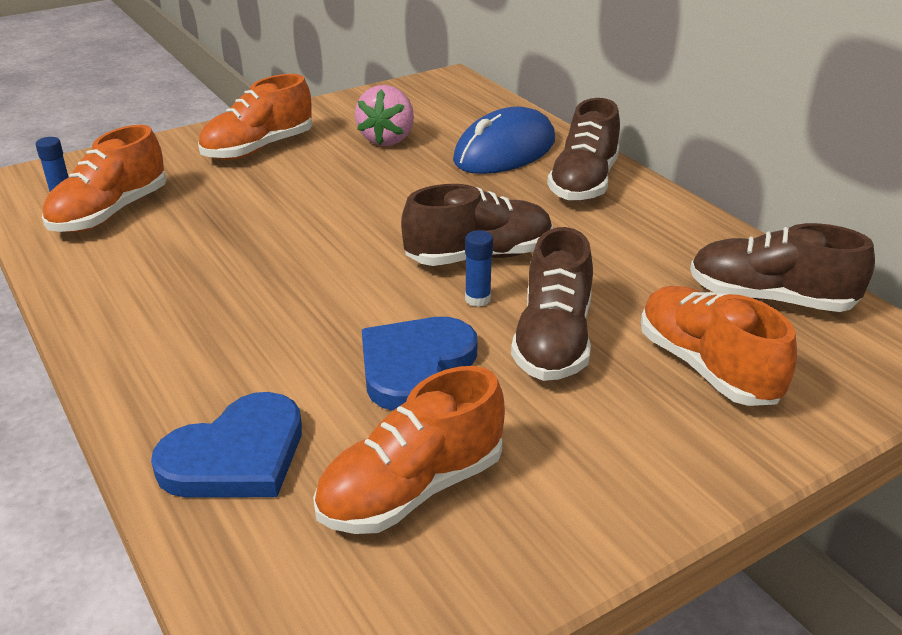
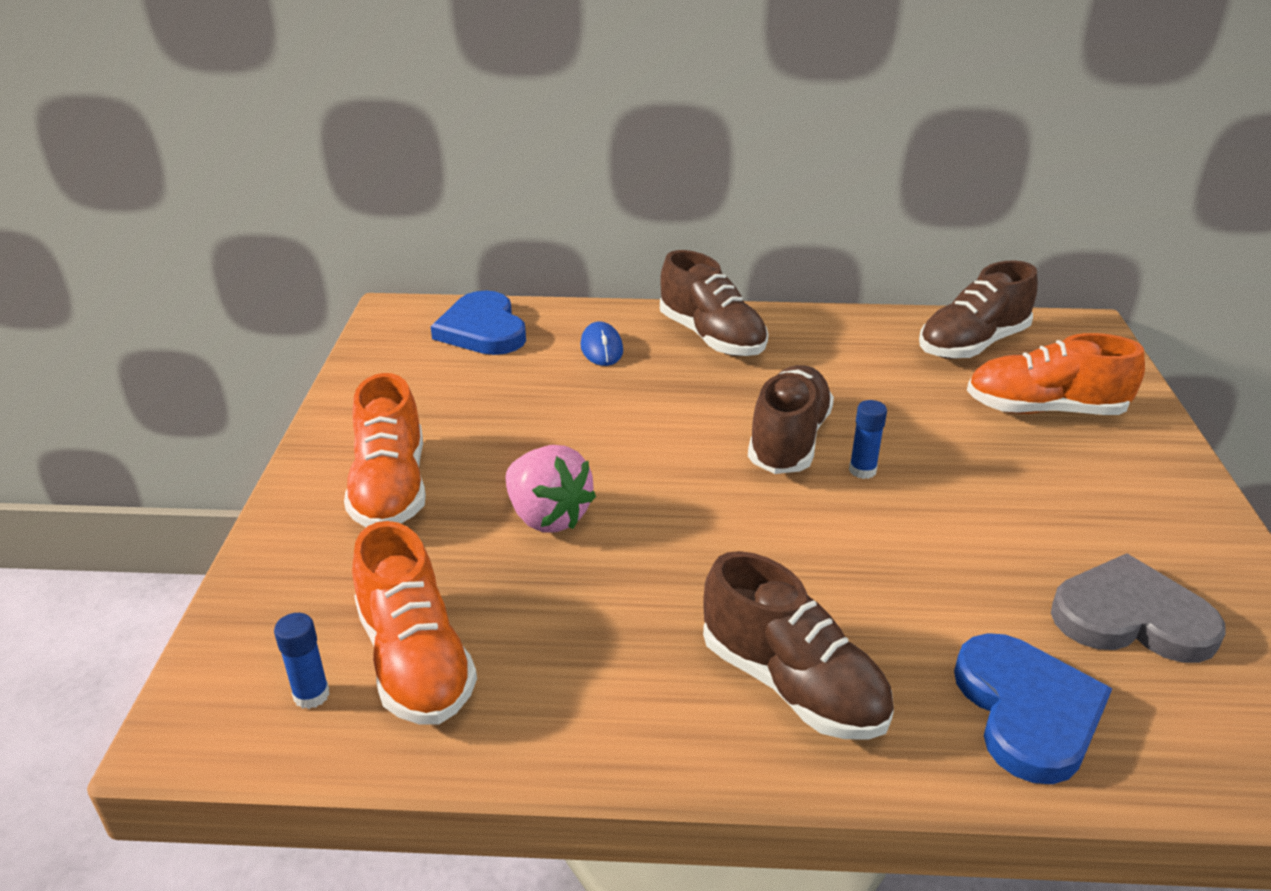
camera: 55 degrees left, 0 degrees up
(387, 139) = (487, 399): pink strawberry -> pink strawberry (547, 517)
(412, 489) = (1131, 617): orange shoe -> grey heart
(415, 365) = (946, 546): blue heart -> blue heart (482, 329)
(505, 151) = (601, 348): blue mouse -> blue mouse, size x0.49
(553, 341) = (959, 460): brown shoe -> brown shoe (792, 685)

